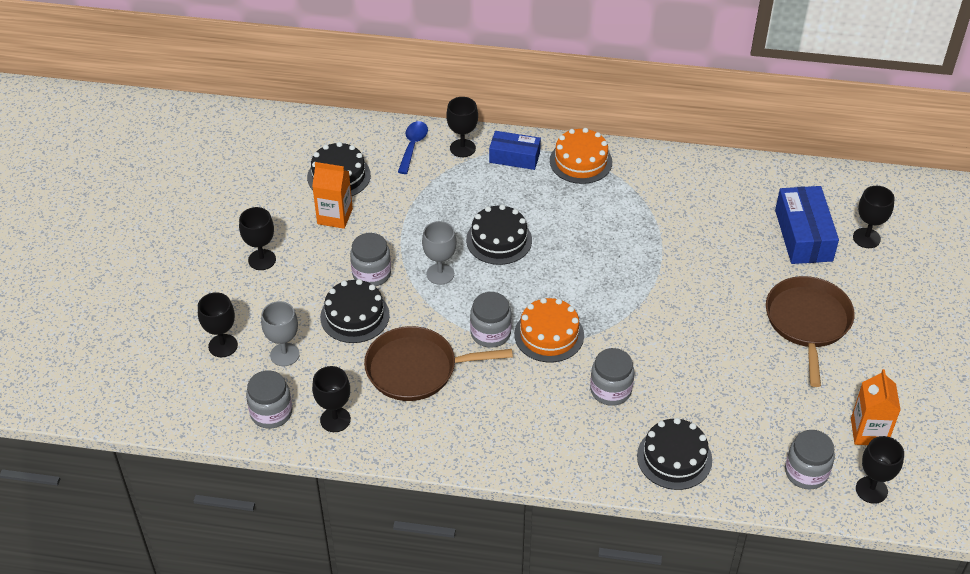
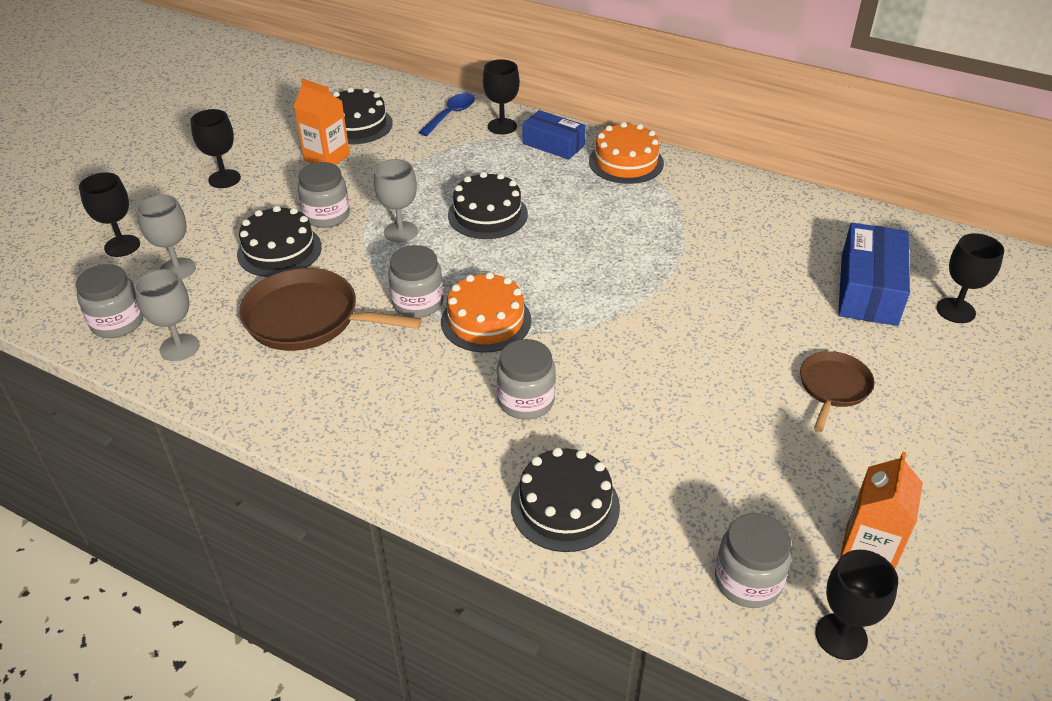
camera: 20 degrees right, 5 degrees down
(335, 419) = (179, 347): black goblet -> grey goblet
(808, 322) = (833, 387): brown pan -> brown pan, size x0.59

